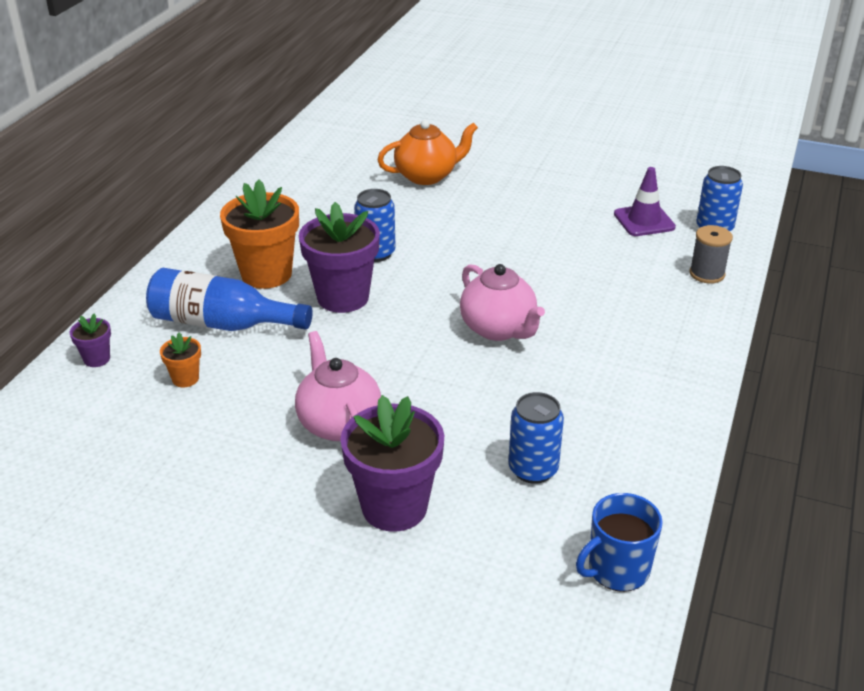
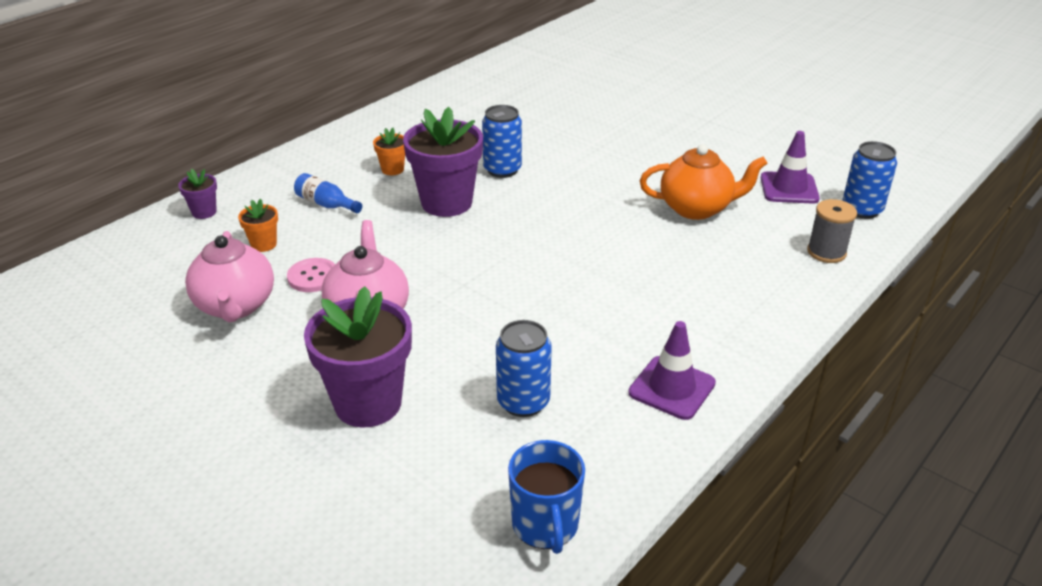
camera: 20 degrees right, 0 degrees up
(222, 324) = (326, 204): blue bottle -> blue bottle, size x0.50
(259, 400) = (313, 277): none -> pink button
(266, 274) = (392, 169): orange flower pot -> orange flower pot, size x0.46
(427, 176) = (595, 110): orange teapot -> orange teapot (697, 208)
(498, 329) = (574, 261): pink teapot -> pink teapot (236, 306)
(617, 570) = (545, 525): blue mug -> blue mug turned 90 degrees counterclockwise
(650, 425) = (672, 388): none -> purple traffic cone

